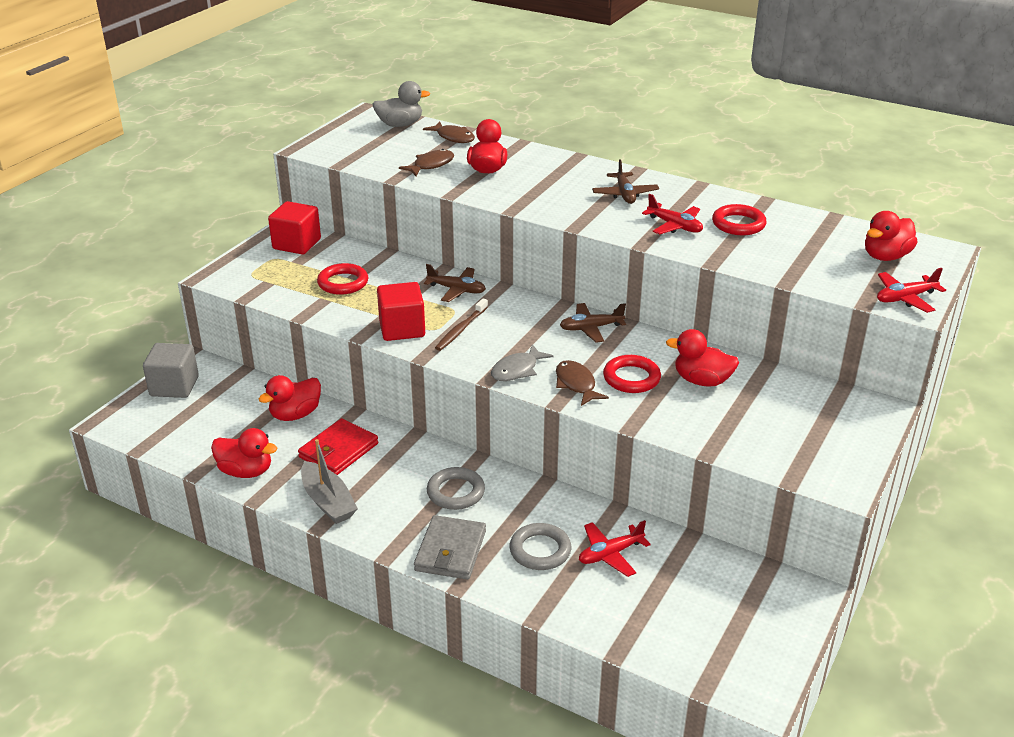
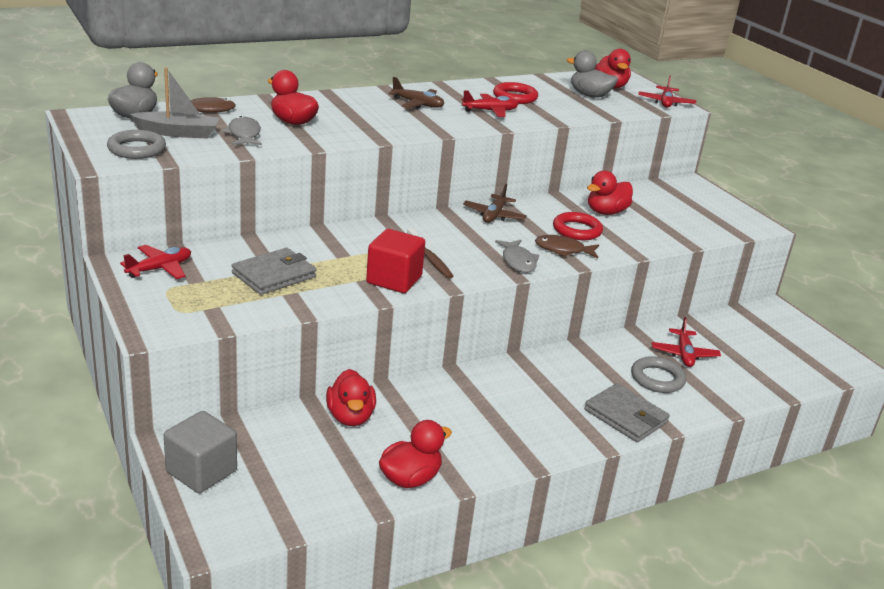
camera: 60 degrees left, 5 degrees down
(297, 244) = (160, 269): red cube -> red plane
(328, 501) = (504, 450): grey boat -> grey boat (178, 133)
(338, 450) = (435, 415): red wallet -> none
(343, 283) = (274, 275): red ring -> grey wallet
(431, 165) = (244, 134): brown fish -> grey fish
(455, 492) = (553, 384): grey ring -> grey ring (137, 149)
(456, 290) = (364, 236): brown plane -> none
(829, 254) = (589, 95): none -> grey duck

